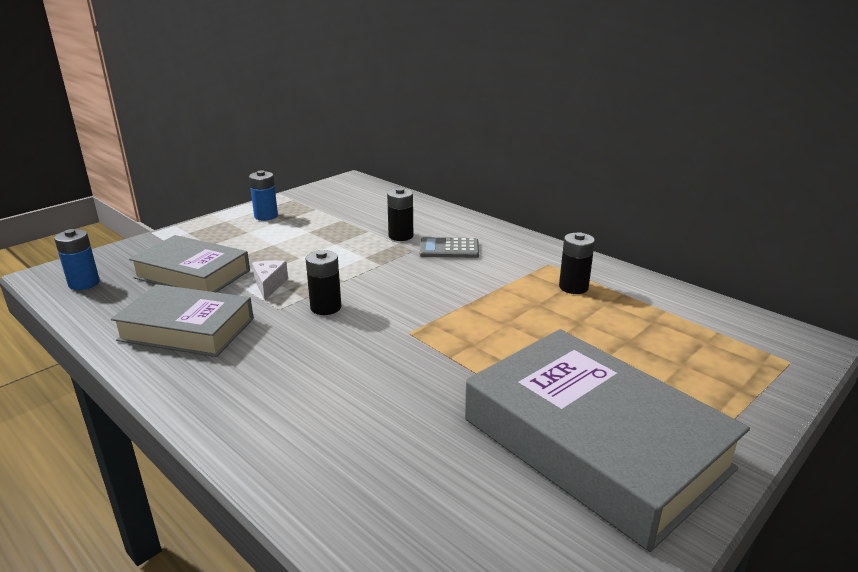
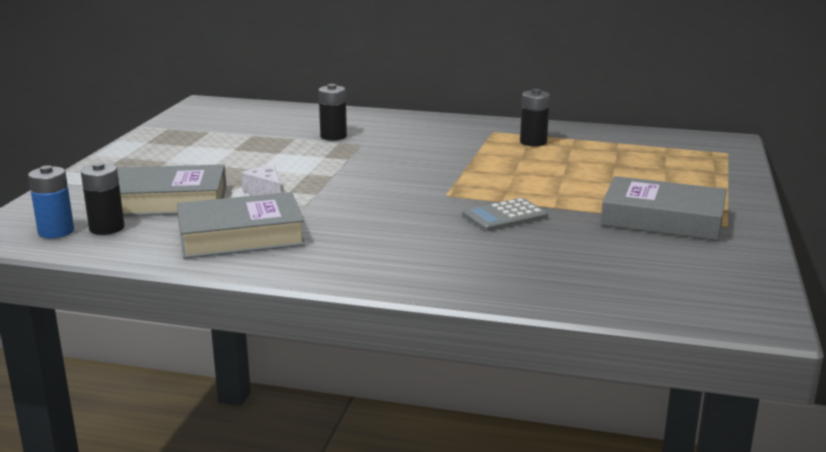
camera: 30 degrees left, 5 degrees down
(266, 216) = (163, 146): blue battery -> none
(326, 307) = (348, 195): black battery -> black battery (107, 228)
(449, 249) = (393, 137): grey calculator -> grey calculator (504, 216)
(593, 443) = (662, 219): grey book -> grey book, size x0.63

